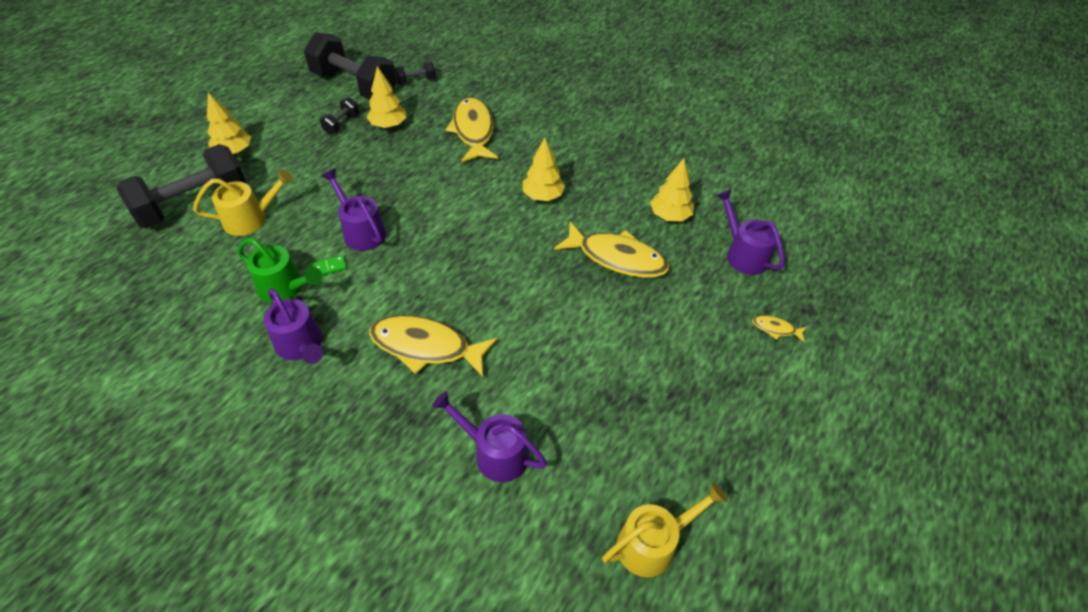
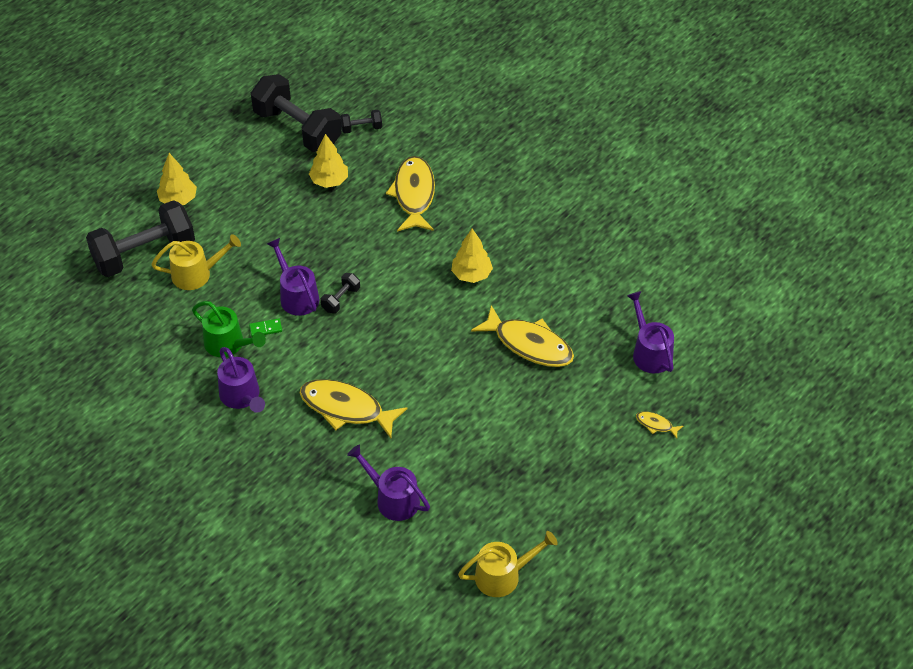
camera: 10 degrees right, 0 degrees up
(341, 124) = (283, 175): black dumbbell -> black dumbbell (341, 299)
(670, 216) = (590, 307): yellow tree -> none

